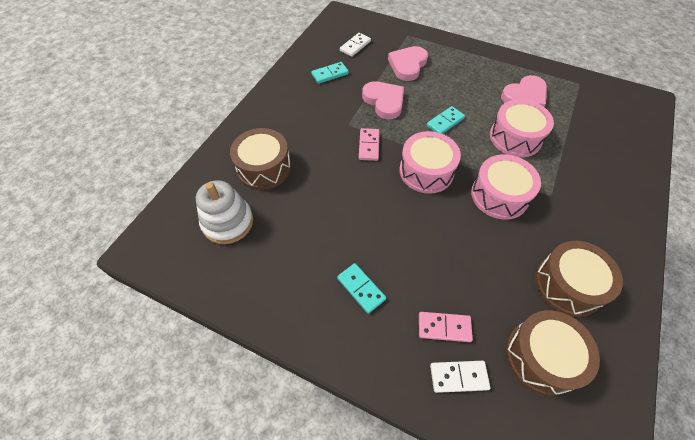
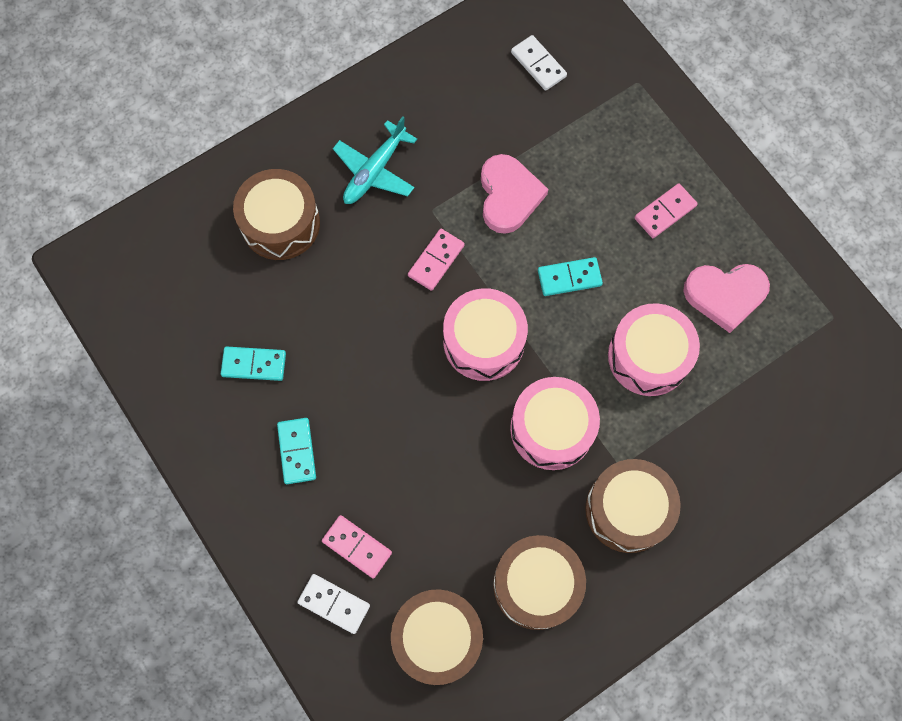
camera: 30 degrees right, 15 degrees up
(228, 222) = (196, 281): white stacking toy -> none
(303, 120) = (375, 171): none -> turquoise plane
(330, 74) = (464, 103): turquoise domino -> turquoise domino (254, 364)
(355, 46) = (538, 64): white domino -> white domino turned 75 degrees clockwise
(407, 65) = (592, 145): pink heart -> none
(465, 76) = (665, 212): none -> pink domino
(575, 215) = (628, 509): none -> brown drum

